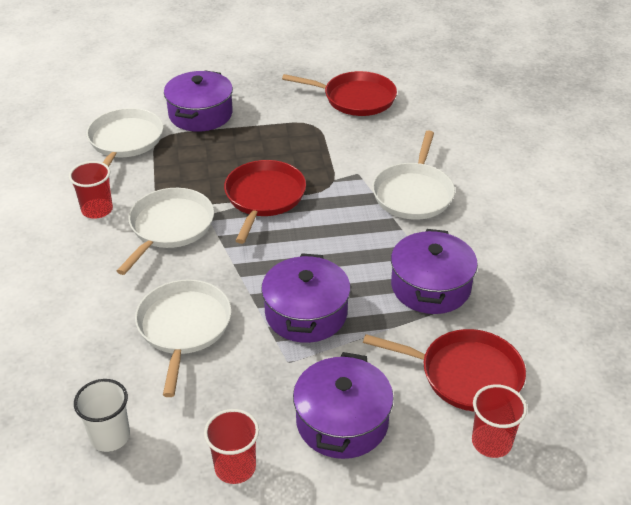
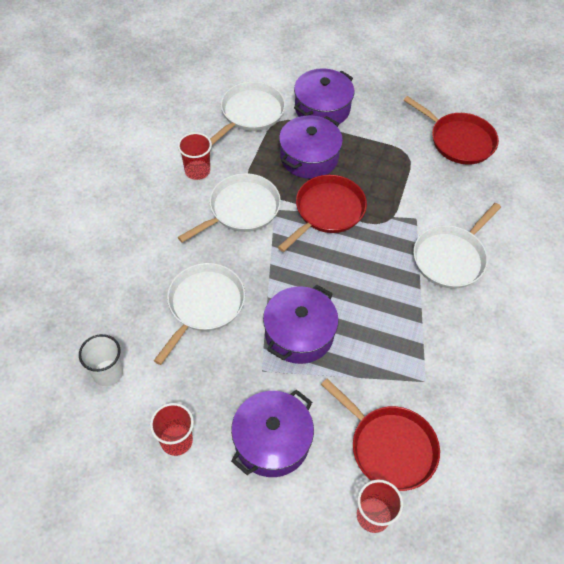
camera: 25 degrees right, 15 degrees up
(430, 286) = (411, 354): purple pot -> purple pot (309, 157)

